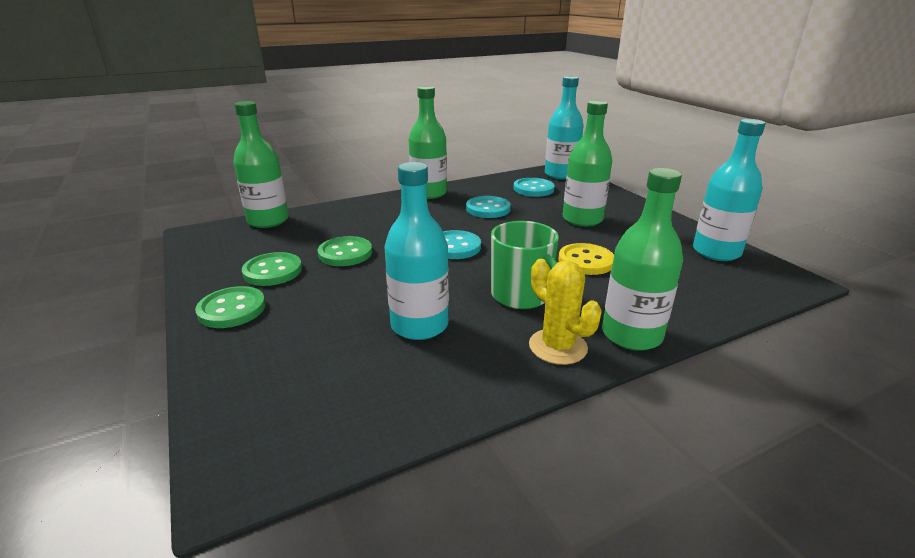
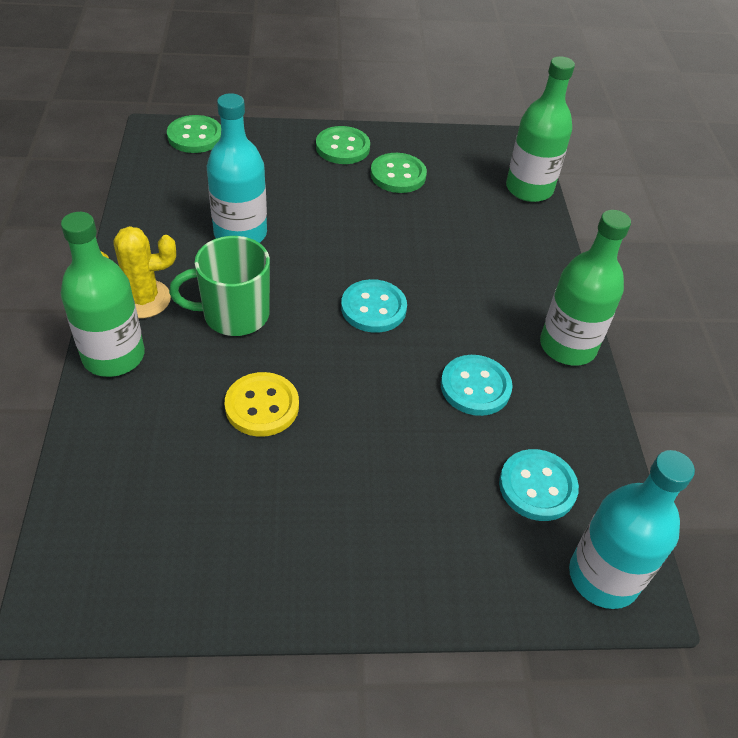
camera: 110 degrees right, 20 degrees up
(345, 253) = (409, 224): green button -> green button (195, 136)
(582, 219) = (380, 479): green bottle -> none
(716, 252) = (181, 574): turquoise bottle -> none

